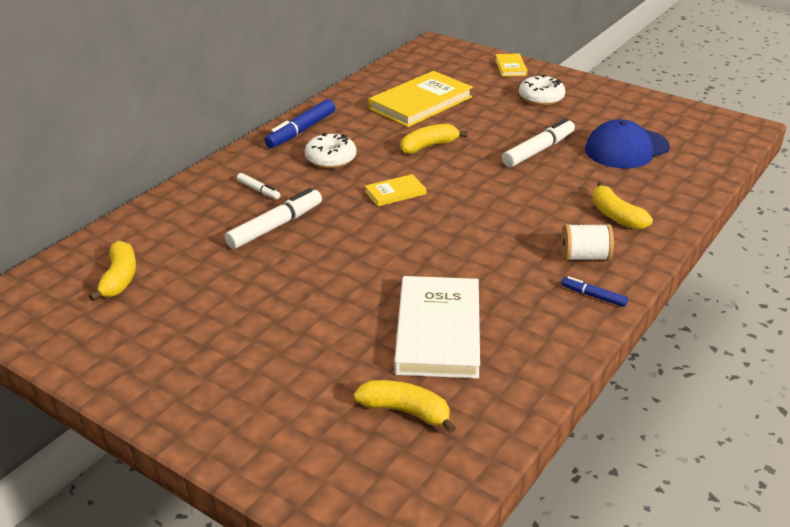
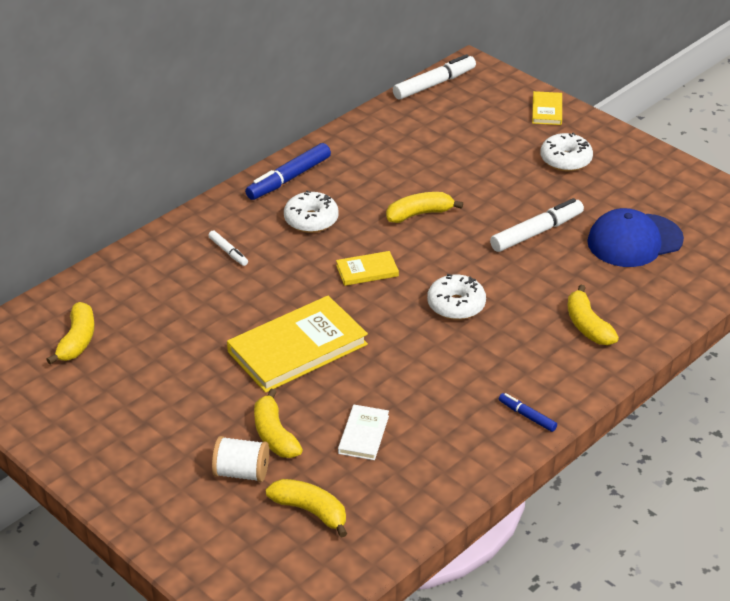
camera: 10 degrees right, 5 degrees up
(275, 226) = (236, 298): white marker -> white marker (434, 84)
(346, 342) = (274, 435): none -> yellow banana
(420, 103) = (428, 153): yellow book -> yellow book (297, 348)
(438, 331) = (363, 434): white book -> white book, size x0.49
(488, 211) = (456, 305): none -> white donut
(584, 257) = (535, 371): white spool -> white spool (241, 472)

